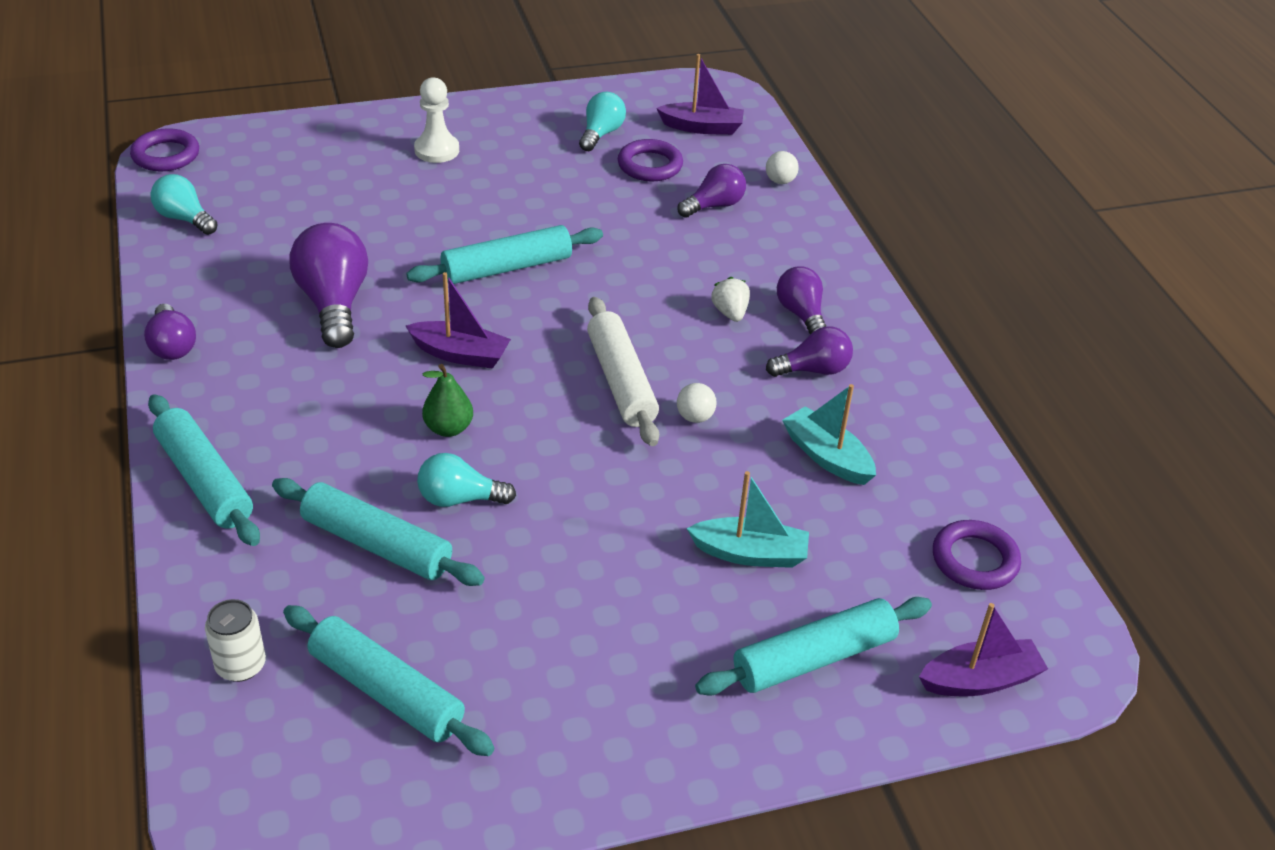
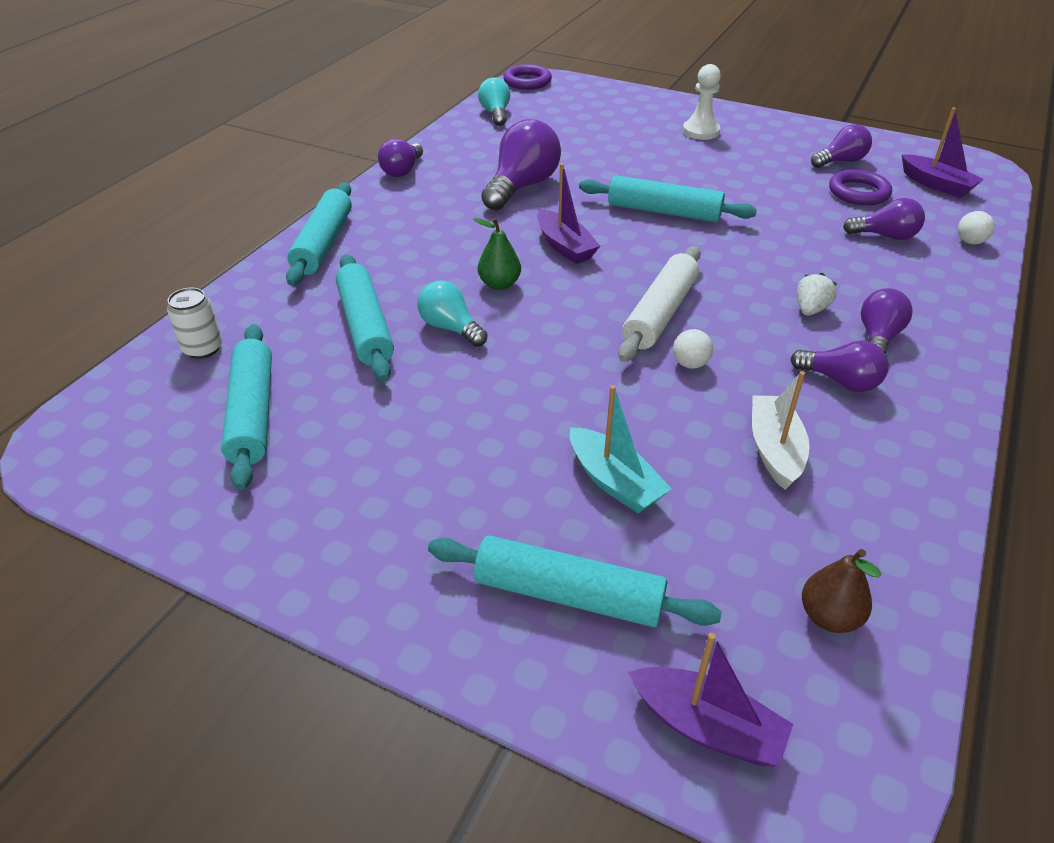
camera: 45 degrees right, 0 degrees up
(601, 134) = (840, 161): turquoise light bulb -> purple light bulb
(827, 456) = (774, 450): turquoise boat -> white boat
(974, 560) = (829, 617): purple ring -> brown pear

